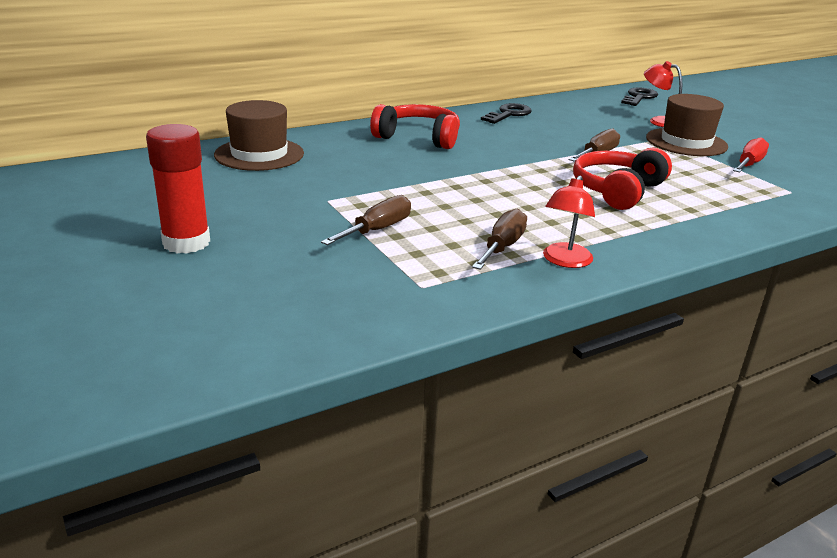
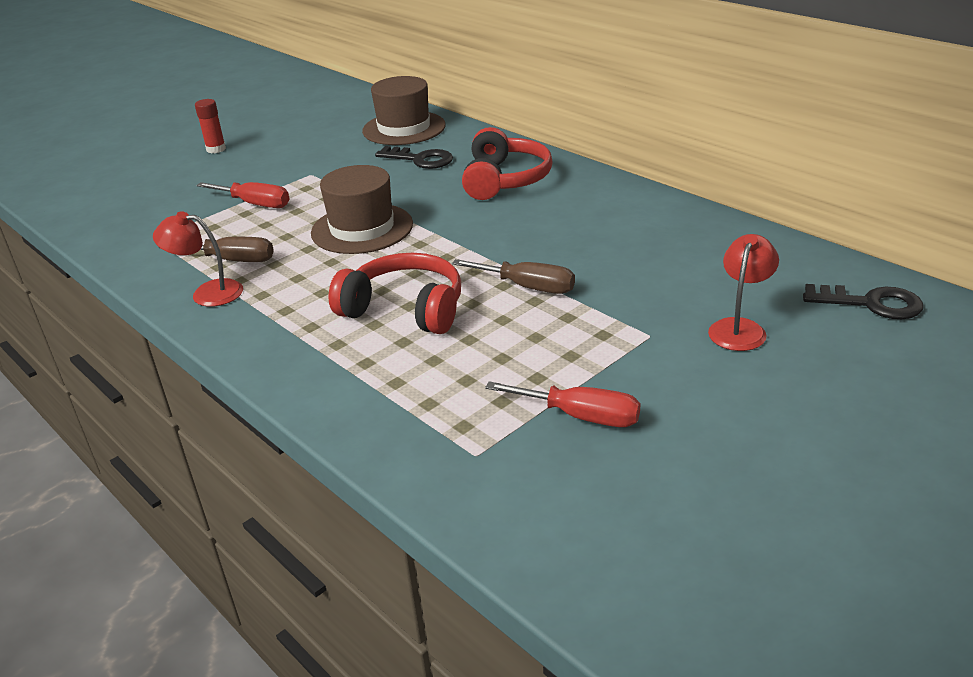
camera: 80 degrees right, 5 degrees up
(186, 242) = (216, 149): red glue stick -> red glue stick, size x0.57
(377, 230) = (255, 204): brown screwdriver -> red screwdriver
(508, 114) = (647, 213): black key -> black key (420, 159)
(686, 142) = (646, 356): brown hat -> brown hat (362, 228)

